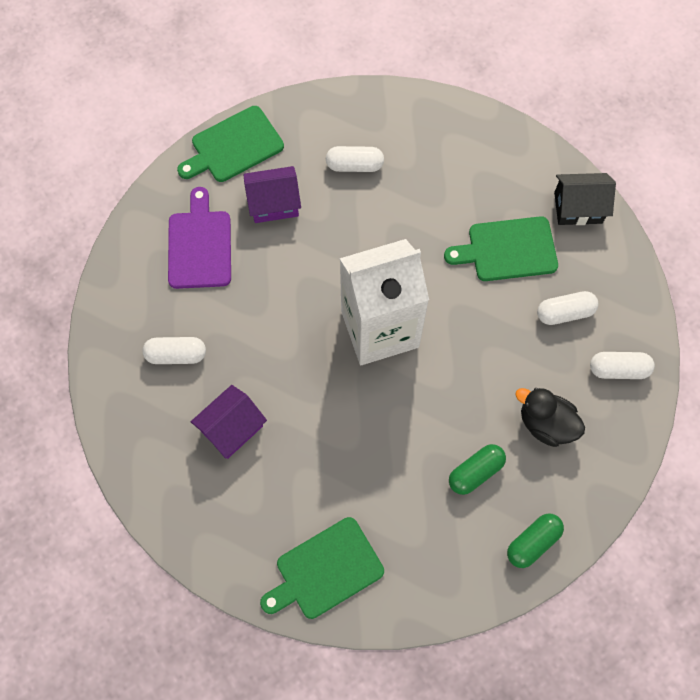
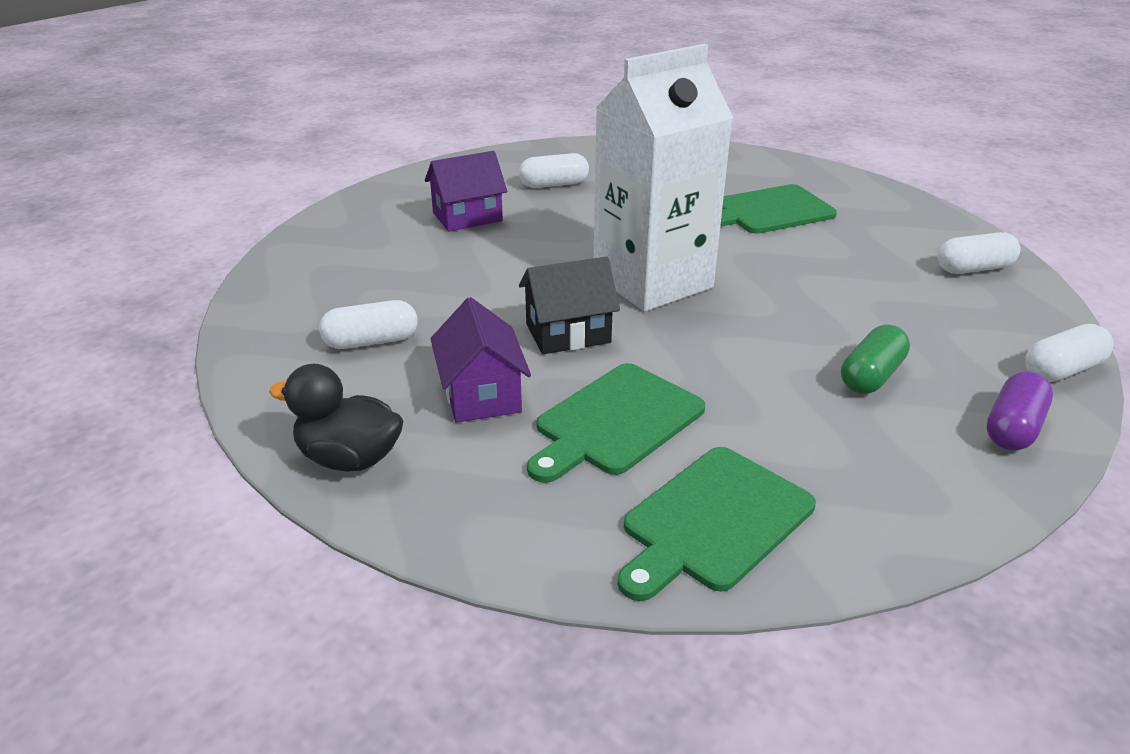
camera: 15 degrees left, 35 degrees down
(200, 245) = (380, 255): purple cutting board -> none
(232, 428) = (482, 394): purple house -> purple house turned 45 degrees counterclockwise
(233, 146) = (402, 190): green cutting board -> green cutting board (615, 422)
(533, 542) = (1013, 428): green capsule -> purple capsule
(546, 424) = (927, 321): black duck -> black duck (349, 458)
(565, 313) = (871, 240): white capsule -> white capsule (1062, 370)
(578, 207) = (824, 179): black house -> black house (568, 333)

